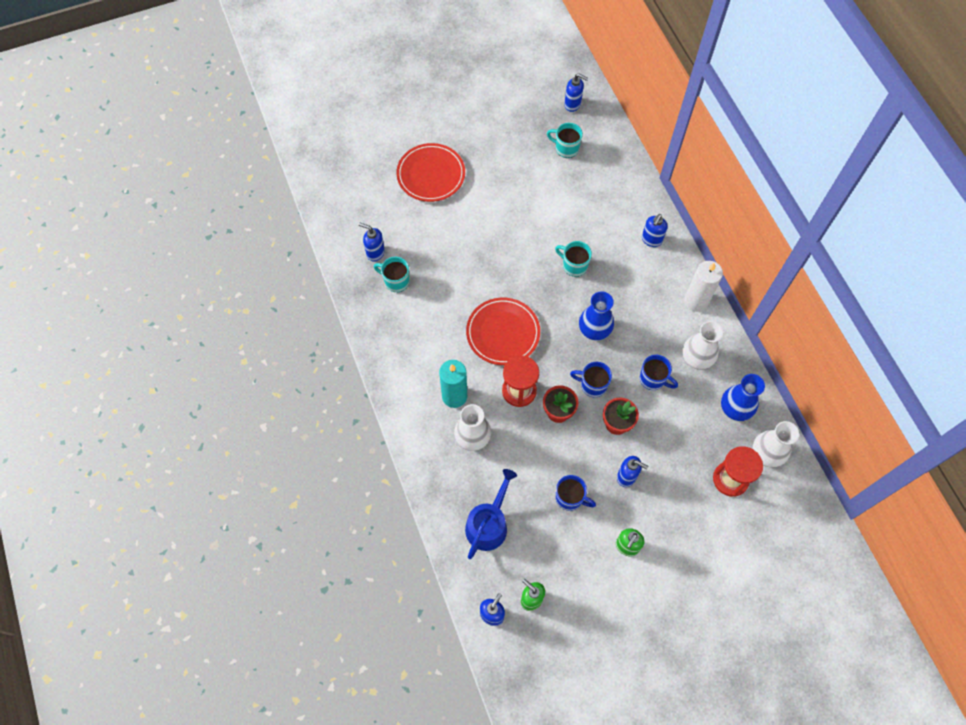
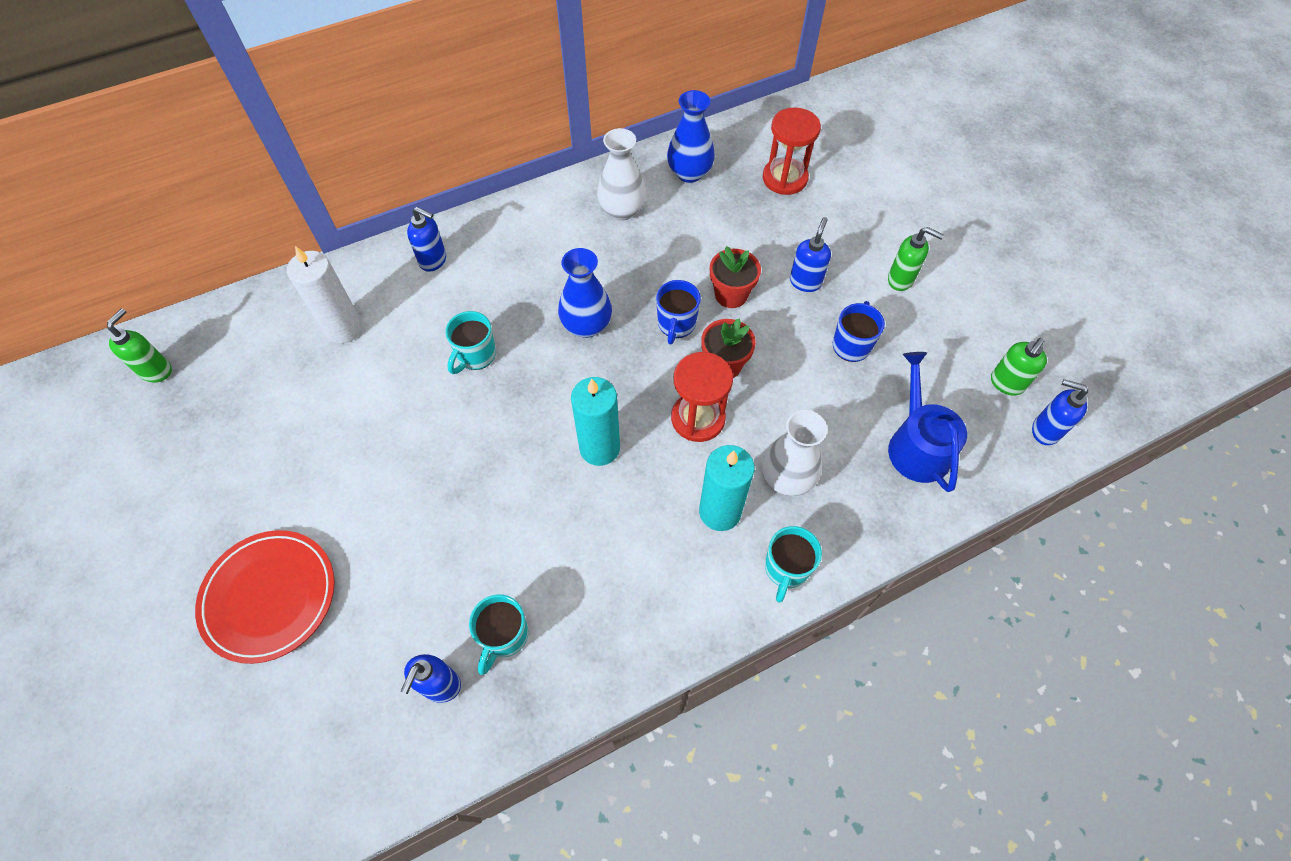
camera: 95 degrees left, 5 degrees down
(489, 524) = (916, 445): blue watering can -> blue watering can turned 60 degrees clockwise
(503, 333) = (599, 448): red plate -> turquoise candle
(566, 148) = (247, 376): turquoise mug -> turquoise mug (786, 569)
(573, 104) = (156, 370): blue soap dispenser -> green soap dispenser
(653, 379) = (658, 256): blue mug -> none
(696, 301) = (534, 211): white candle -> white candle (344, 328)
(766, 454) = (745, 146): white vase -> none

